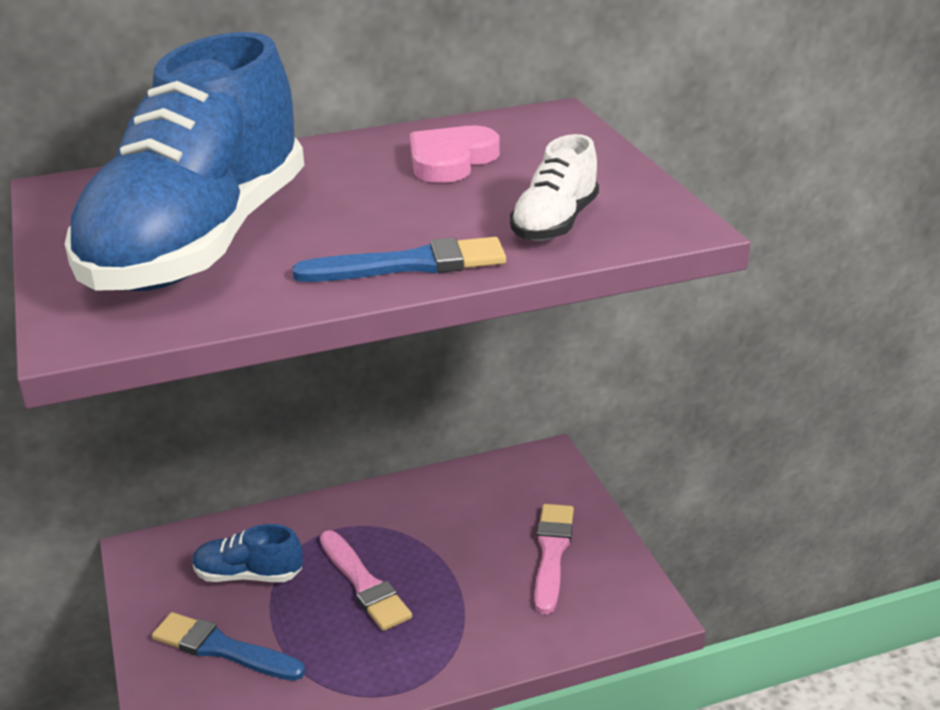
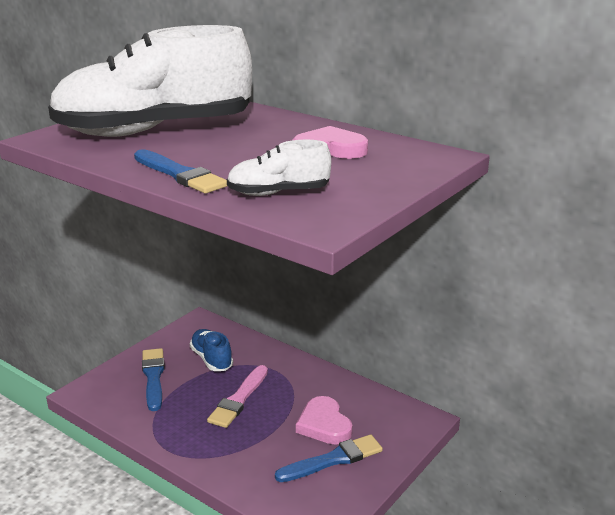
camera: 55 degrees right, 5 degrees down
(199, 243) = (155, 131): blue shoe -> white shoe
(485, 533) = (324, 424): none -> pink heart
(552, 553) = (333, 459): pink brush -> blue brush

